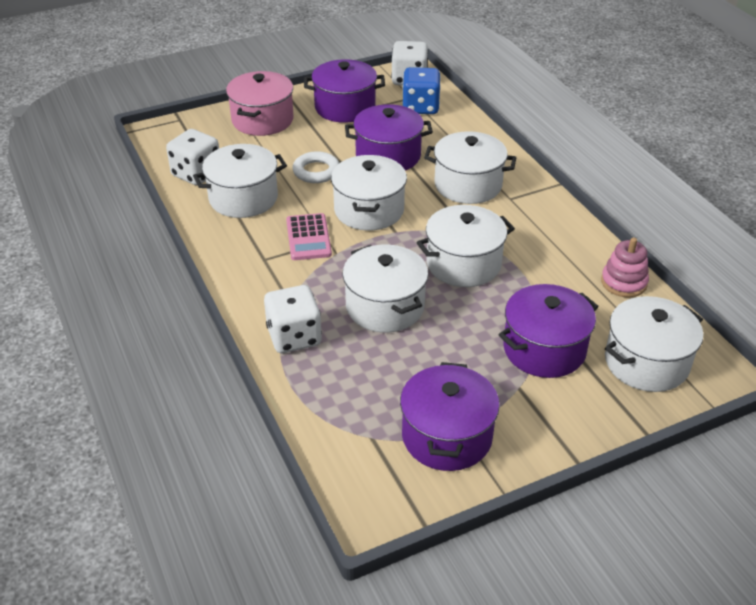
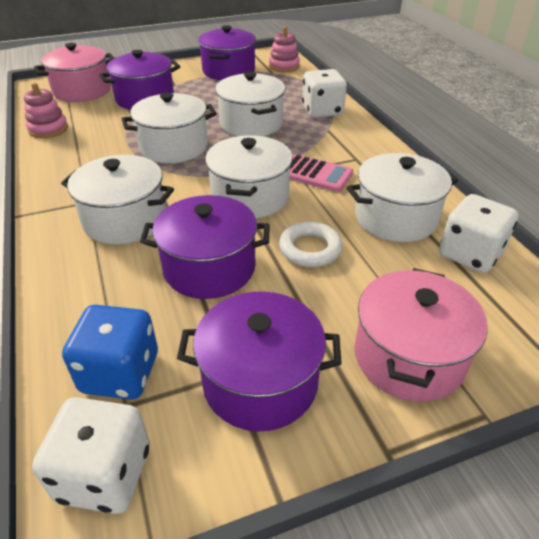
camera: 175 degrees left, 0 degrees up
(308, 237) = (315, 174): pink calculator -> pink calculator turned 120 degrees clockwise
(353, 459) = (284, 66): none -> pink stacking toy
(646, 362) = (82, 91): white pot -> pink pot

